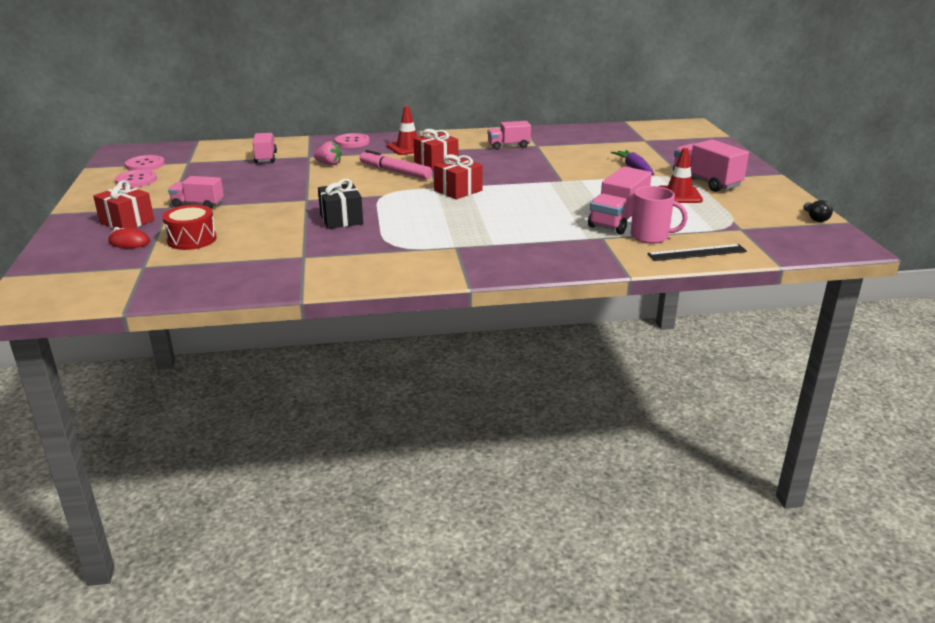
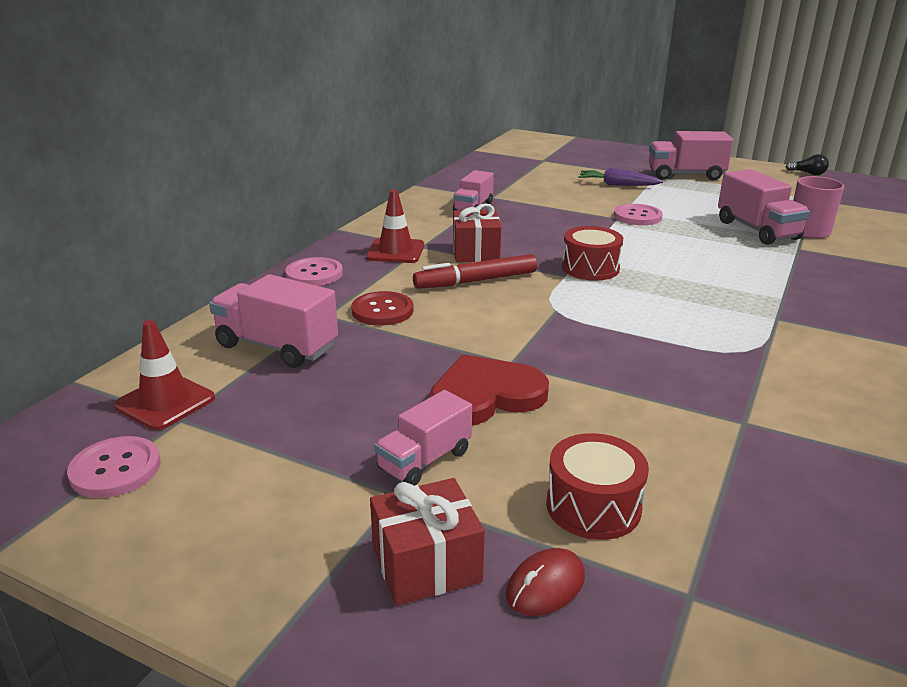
camera: 55 degrees left, 0 degrees up
(136, 180) = (193, 500): pink button -> pink button (637, 216)
(265, 157) = (277, 346): pink truck -> pink truck, size x1.53
(266, 202) = (485, 395): none -> red heart
(329, 164) = (382, 311): pink strawberry -> red button
(341, 219) = (619, 359): black gift -> none
(395, 171) = (476, 281): pink marker -> red marker
(458, 190) = (590, 268): red gift -> red drum
(679, 195) = (710, 192): red traffic cone -> red traffic cone (165, 402)
(697, 253) = (862, 228): black ruler -> none

